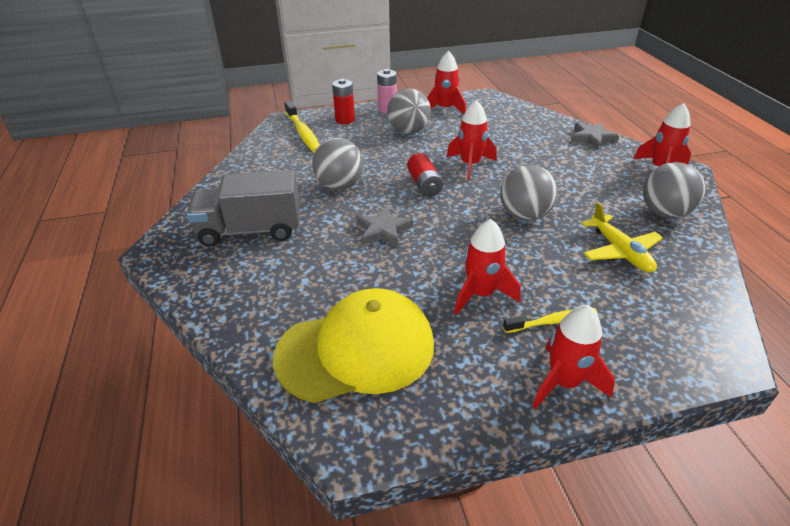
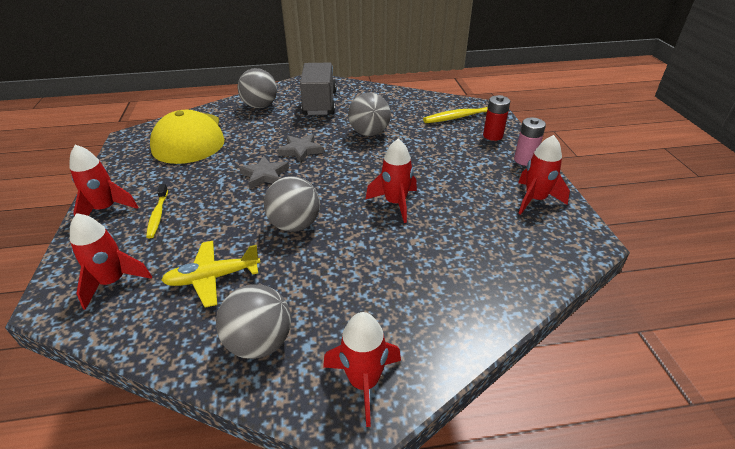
camera: 95 degrees right, 0 degrees up
(408, 131) = (471, 170): grey ball -> grey ball (260, 106)
(424, 184) = (363, 173): red battery -> none
(480, 294) = (206, 186): red rocket -> red rocket (113, 282)
(592, 138) = (464, 326): grey star -> grey star (265, 175)

